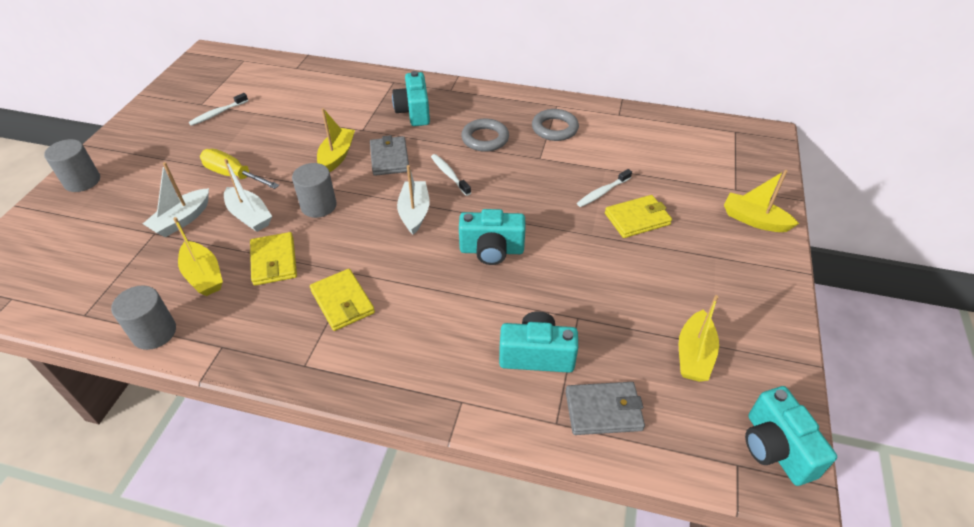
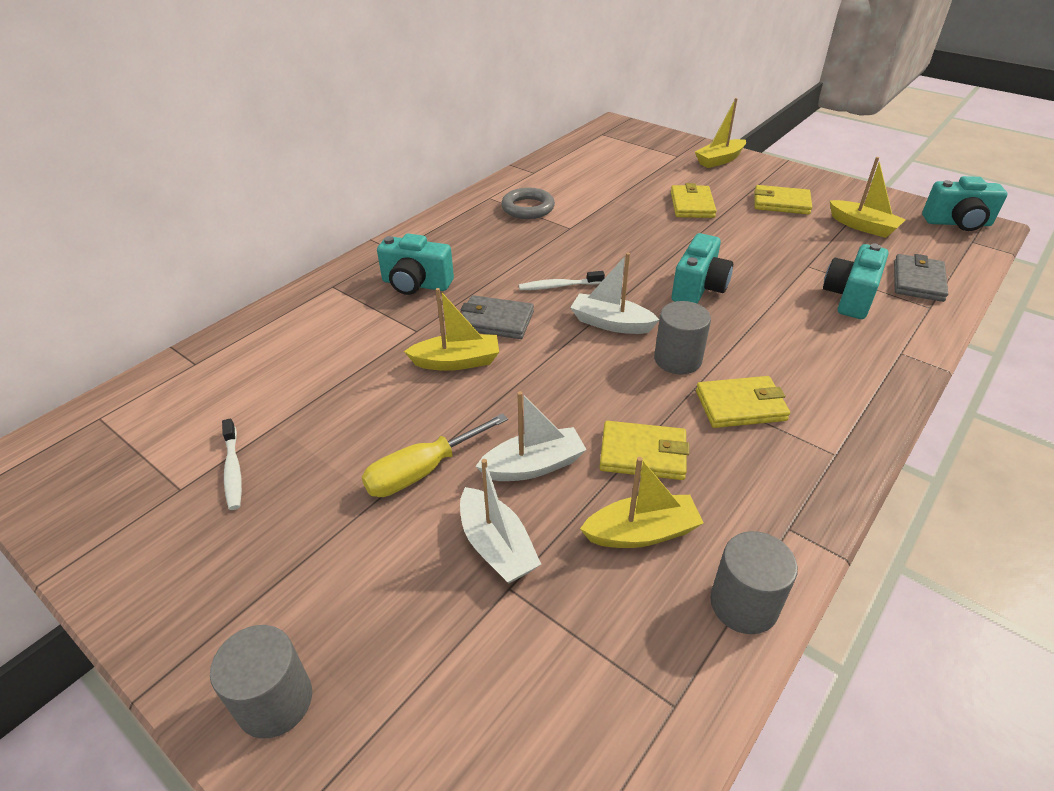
camera: 65 degrees left, 5 degrees down
(318, 206) = (552, 395): grey cylinder -> grey cylinder (677, 359)
(337, 156) = (457, 361): yellow boat -> yellow boat turned 135 degrees clockwise
(485, 138) = (511, 250): grey ring -> none
(602, 192) = (645, 210): white toothbrush -> none
(694, 281) = (781, 203): none -> yellow wallet

